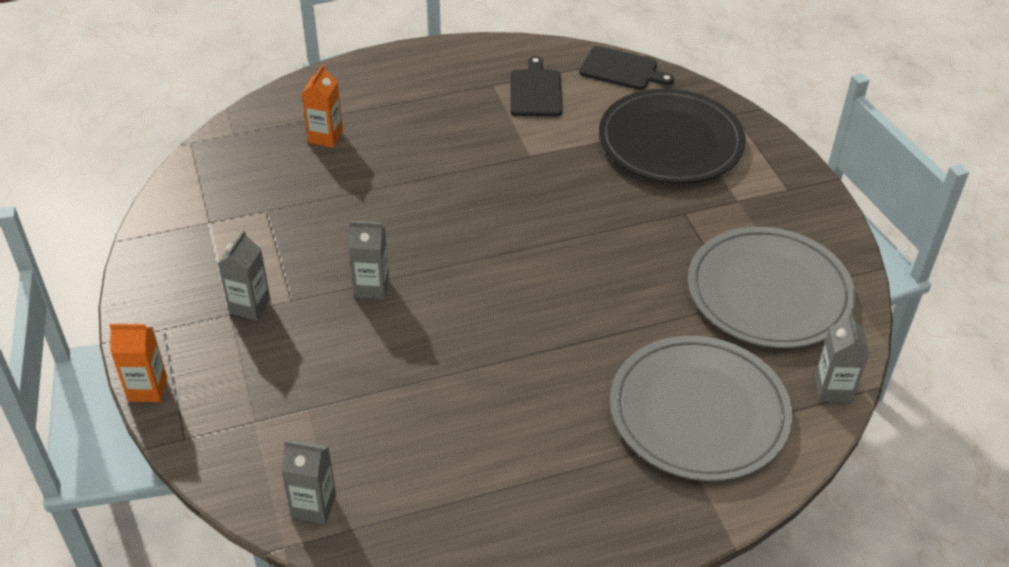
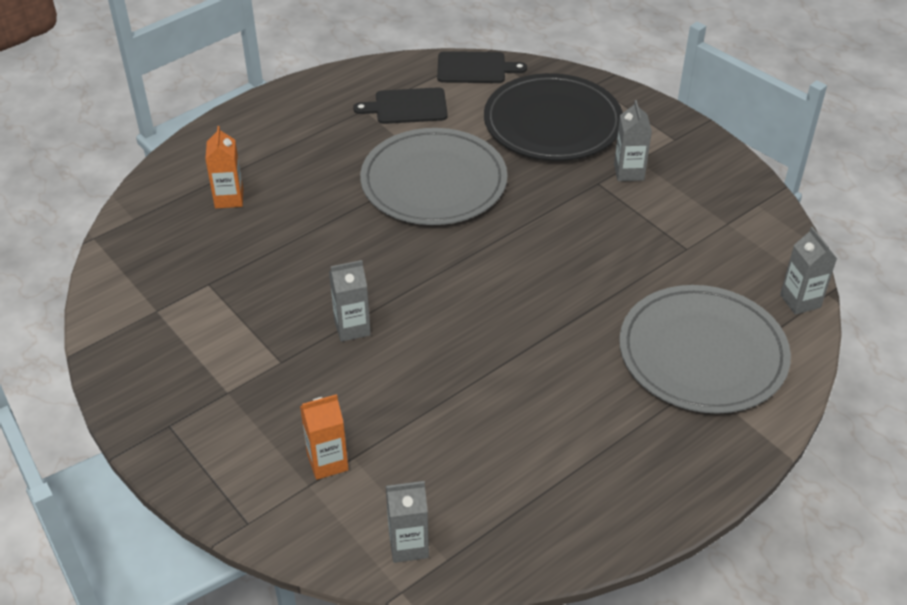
camera: 20 degrees left, 0 degrees up
(147, 389) = (184, 488): orange carton -> orange carton (327, 462)
(250, 306) = (243, 379): grey carton -> grey carton (629, 172)
(536, 91) = (407, 106): black cutting board -> black cutting board turned 75 degrees counterclockwise
(768, 292) = (705, 233): grey plate -> grey plate (433, 182)

